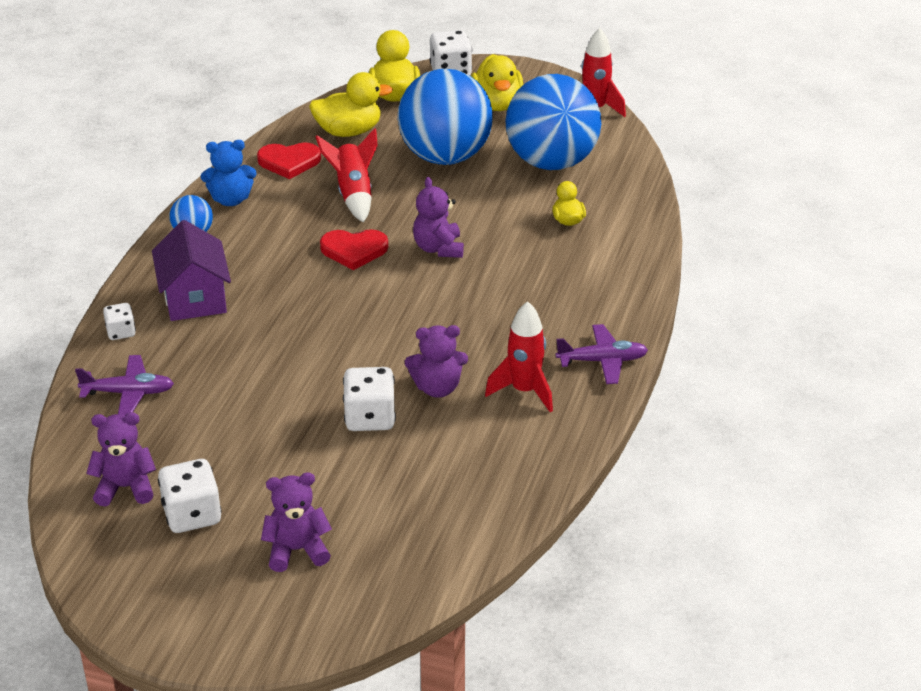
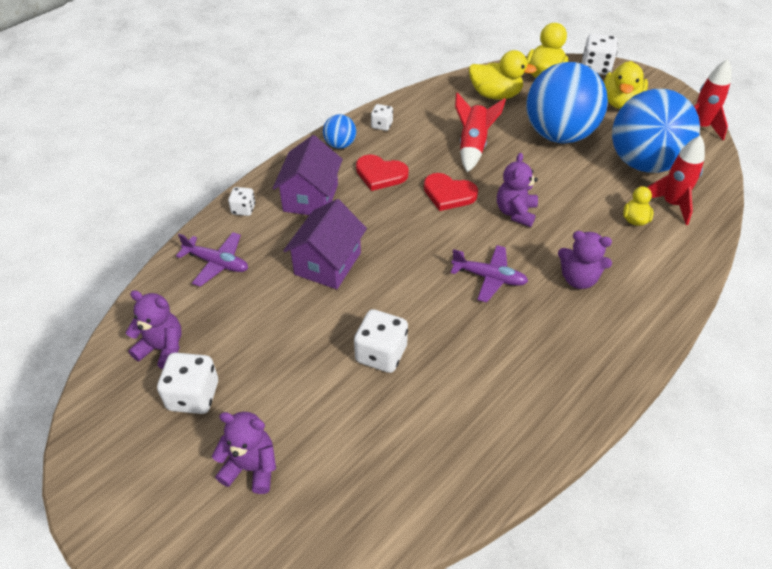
camera: 25 degrees right, 10 degrees up
(231, 199) = (382, 125): blue teddy bear -> white dice
(258, 356) = (328, 263): none -> purple house
(289, 162) = (439, 107): red heart -> red heart (380, 174)
(437, 388) = (451, 344): purple teddy bear -> purple teddy bear (578, 279)
(524, 391) = (523, 375): red rocket -> red rocket (671, 204)
(602, 361) = (607, 369): purple plane -> purple plane (489, 277)

